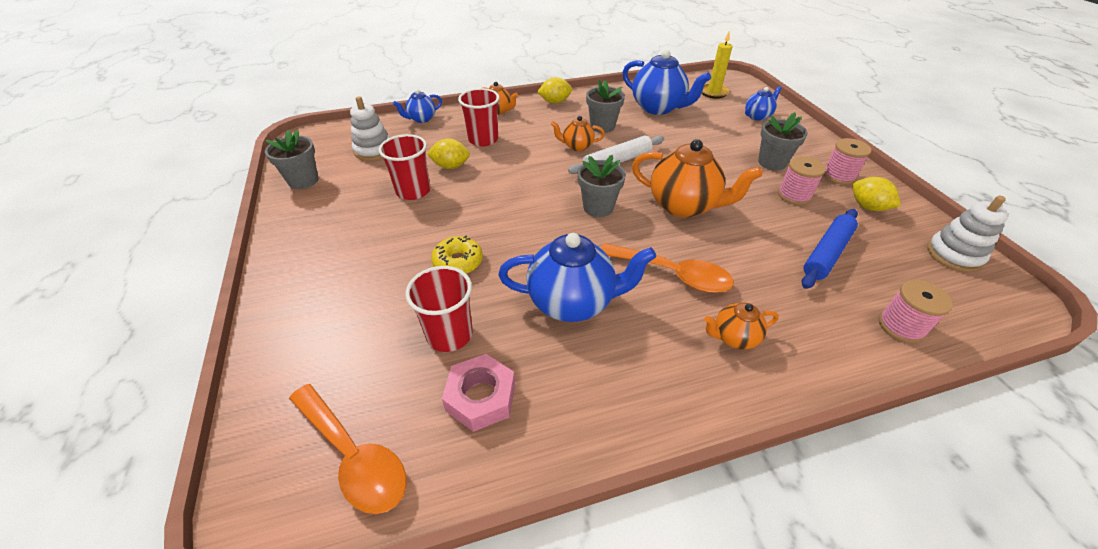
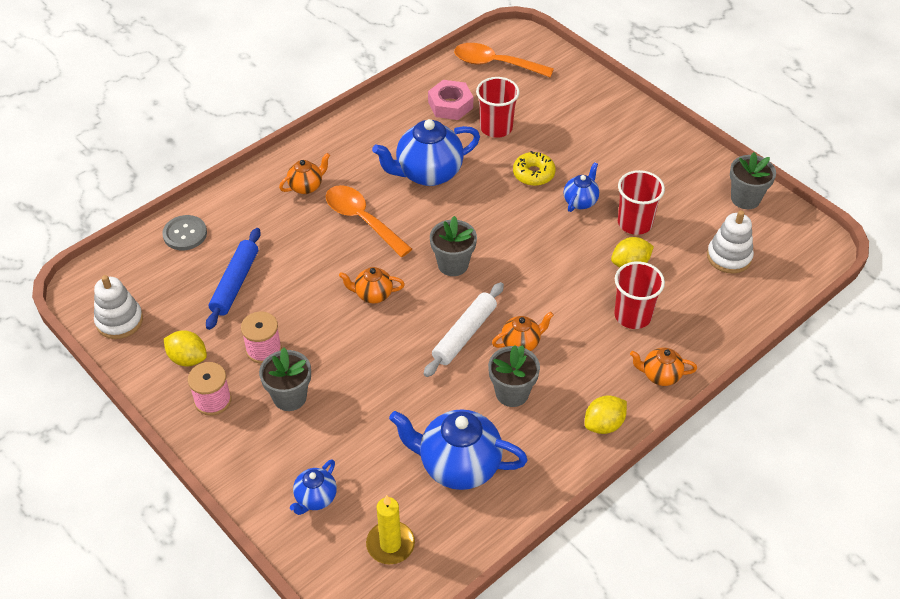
camera: 155 degrees right, 5 degrees up
(421, 119) = (735, 324): blue teapot -> blue teapot (580, 201)
(673, 274) = (362, 220): orange spoon -> orange spoon turned 45 degrees clockwise
(683, 206) = (373, 295): orange teapot -> orange teapot, size x0.52
(901, 326) = (185, 234): pink spool -> grey button

